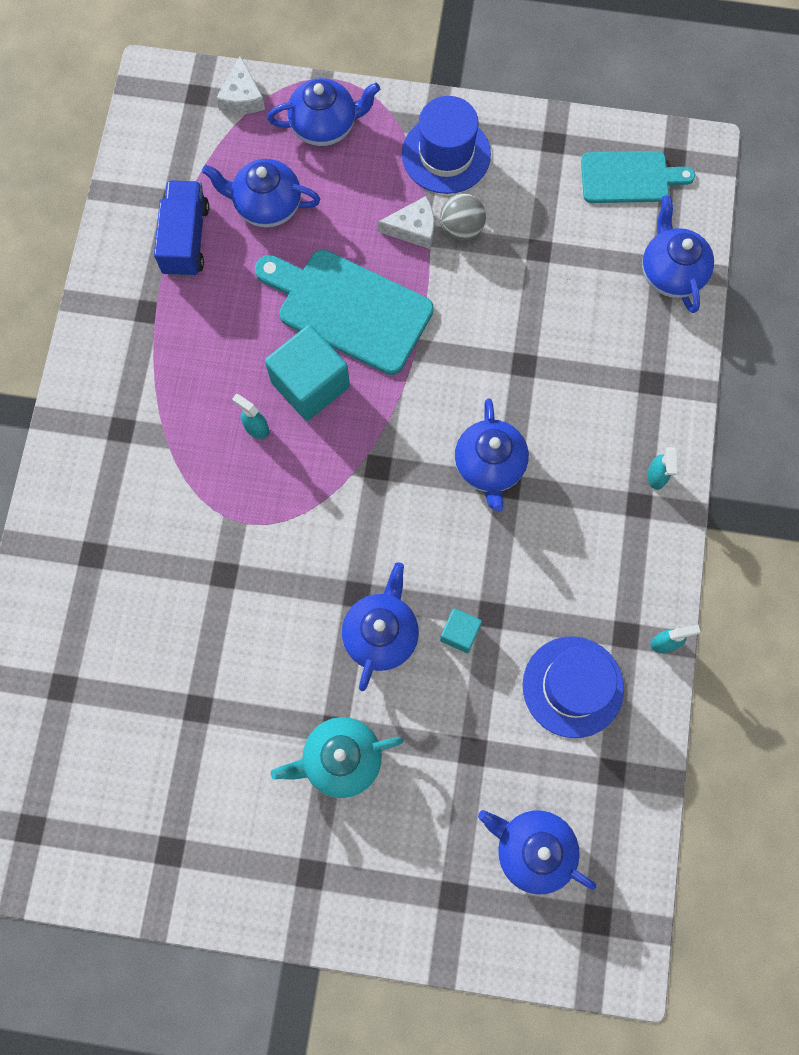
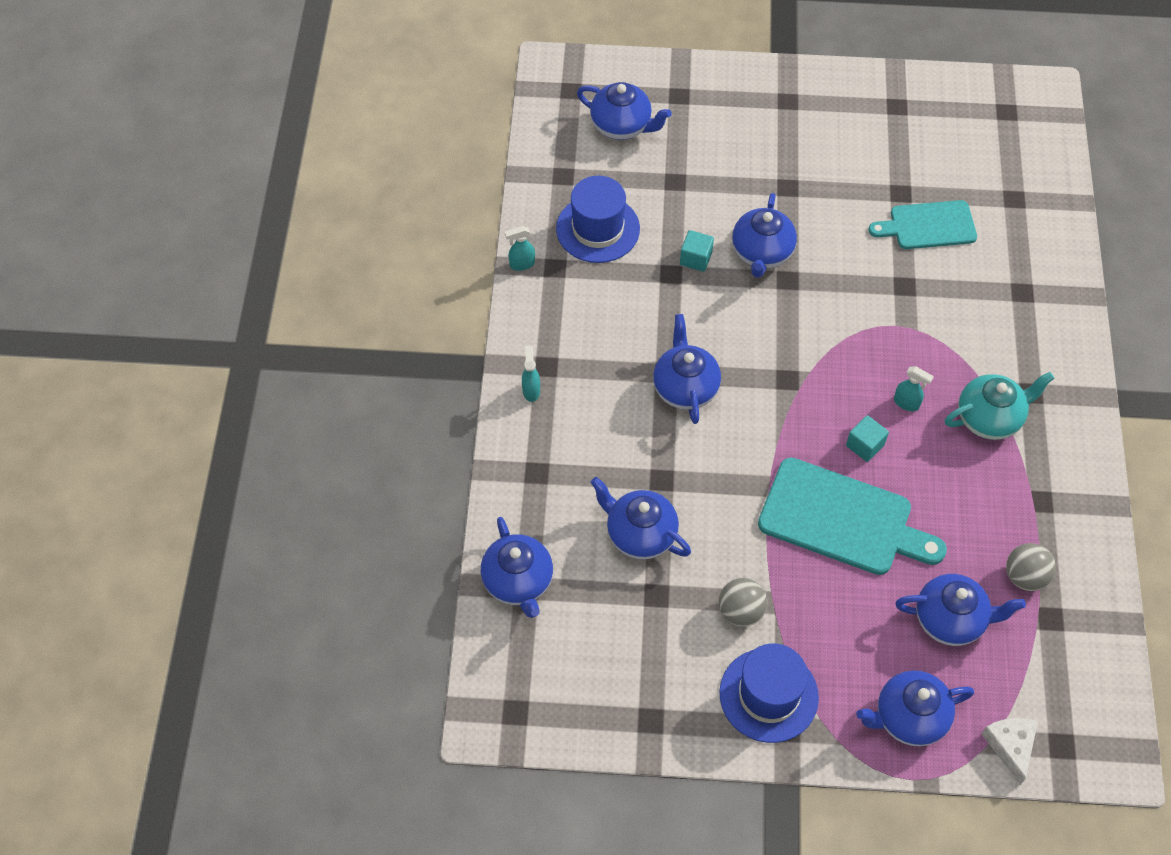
camera: 175 degrees right, 15 degrees down
(186, 239) = (1025, 576): blue truck -> grey ball
(310, 384) = (865, 445): turquoise cube -> turquoise cube, size x0.51
(341, 759) = (779, 169): turquoise teapot -> turquoise teapot (990, 418)
(413, 228) = (791, 607): white cheese -> none
(550, 310) = (640, 534): none -> blue teapot
(629, 178) = (564, 684): turquoise cutting board -> turquoise cutting board (928, 225)

